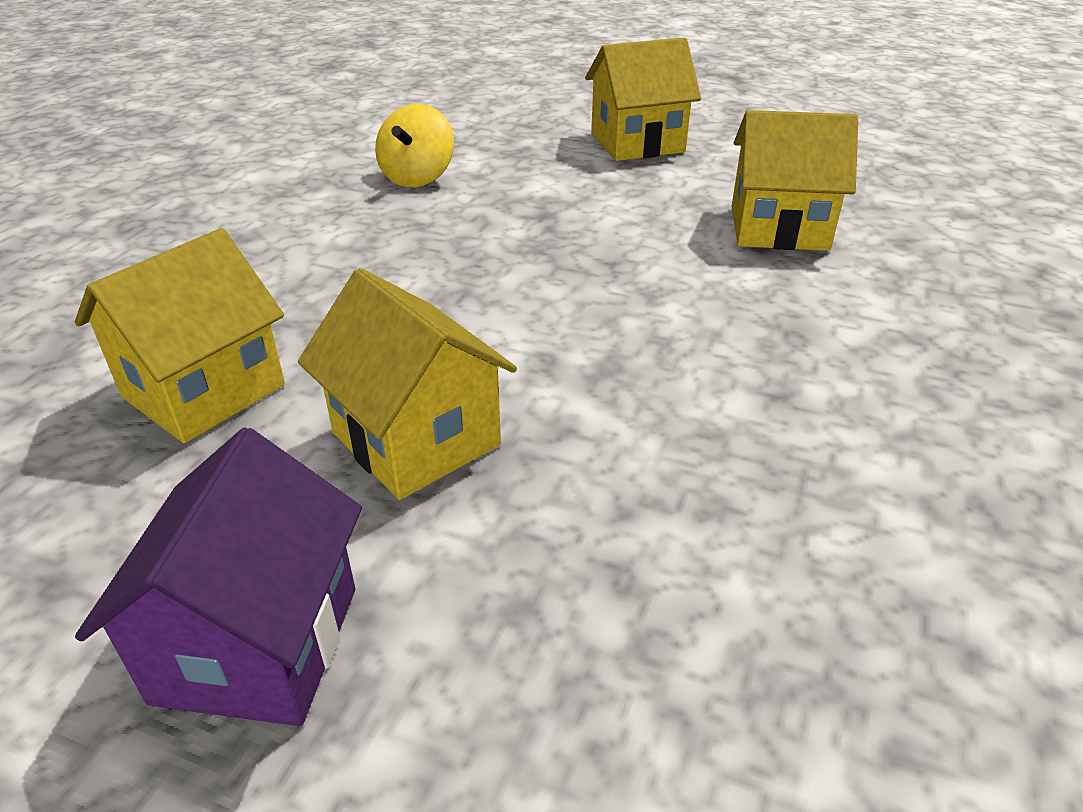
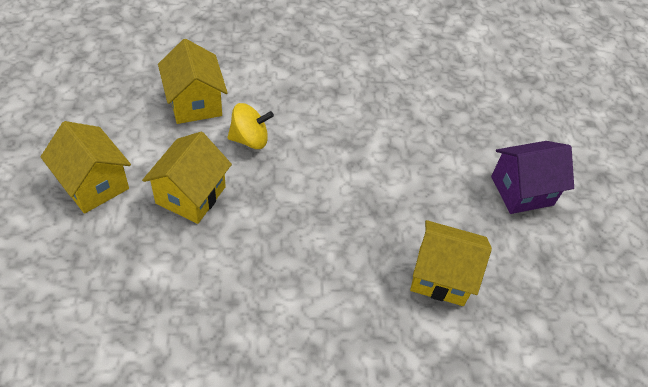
camera: 120 degrees left, 15 degrees up
(416, 439) = (422, 188): yellow house -> yellow house (190, 195)
(417, 177) = (193, 290): yellow spinning top -> yellow spinning top (249, 139)

